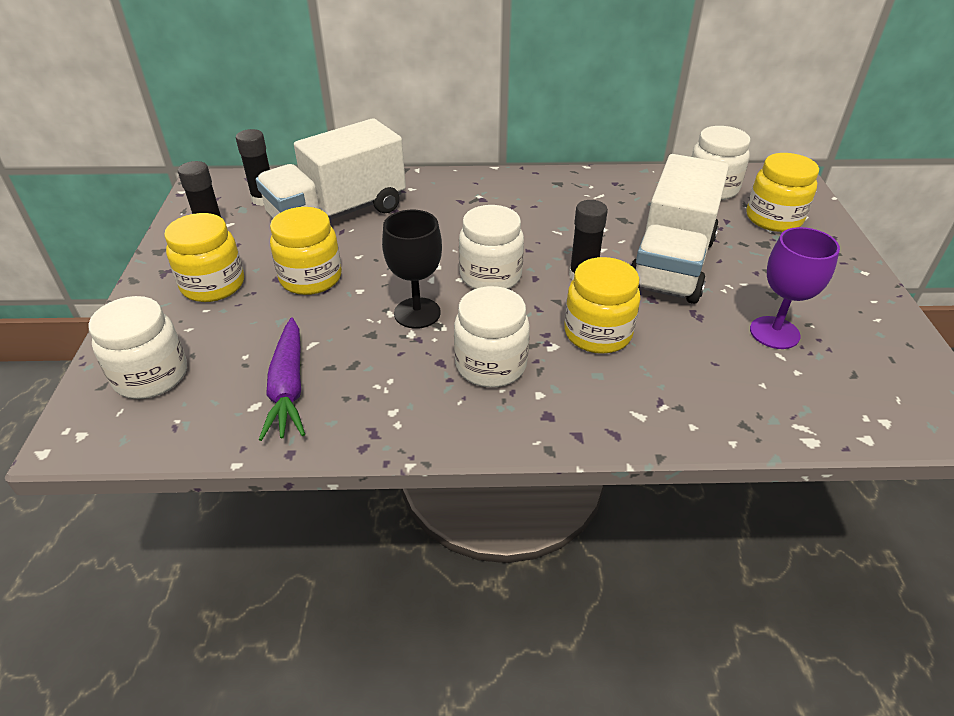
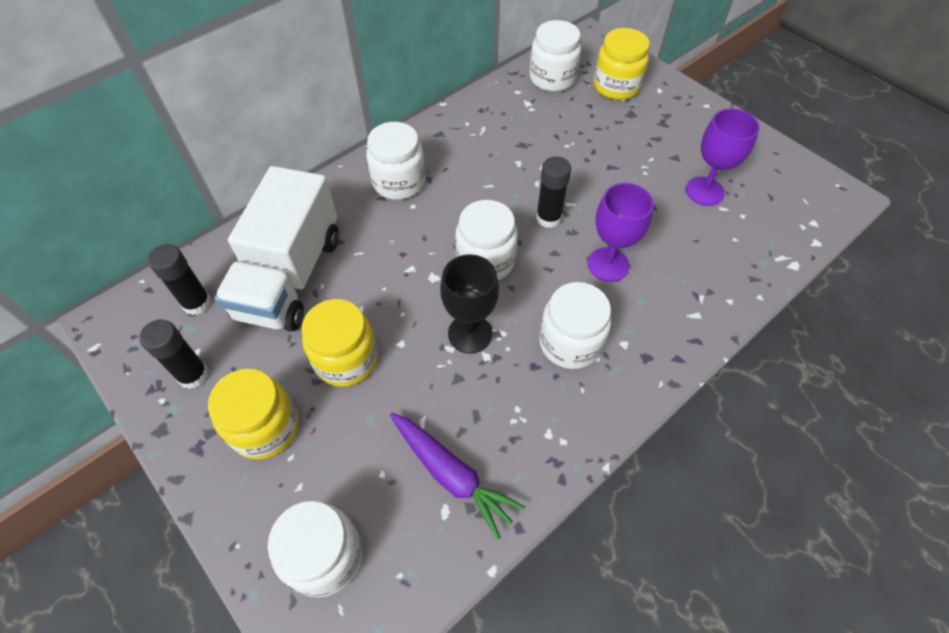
camera: 40 degrees left, 15 degrees up
(486, 197) = (399, 182): none -> white jar
(597, 333) = (608, 264): yellow jar -> purple goblet
(671, 264) = (593, 169): white truck -> none

